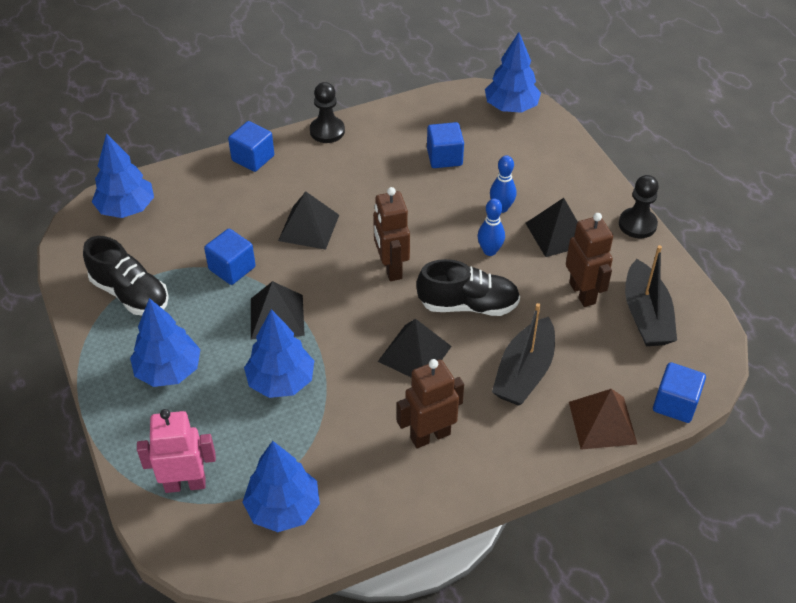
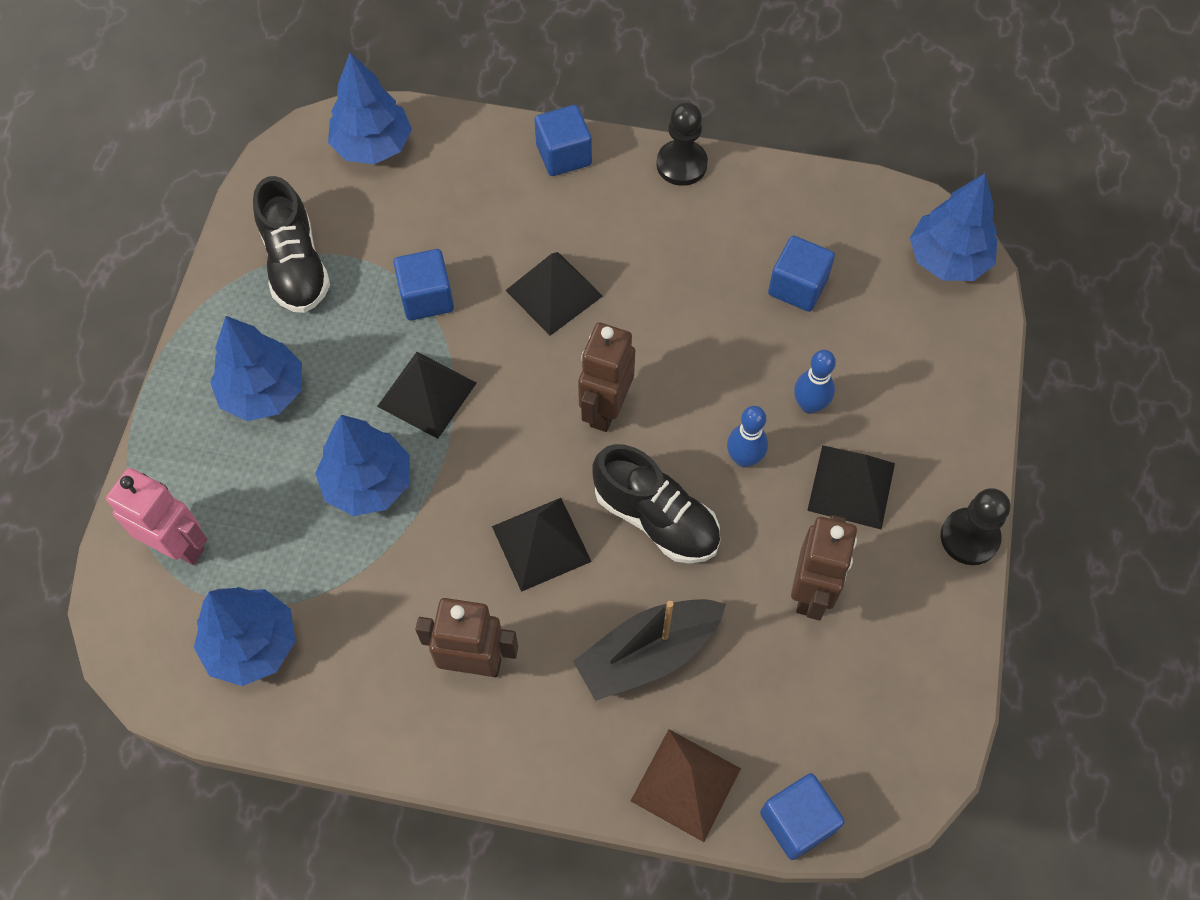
camera: 35 degrees right, 15 degrees up
(646, 315) = (866, 676): black boat -> none

